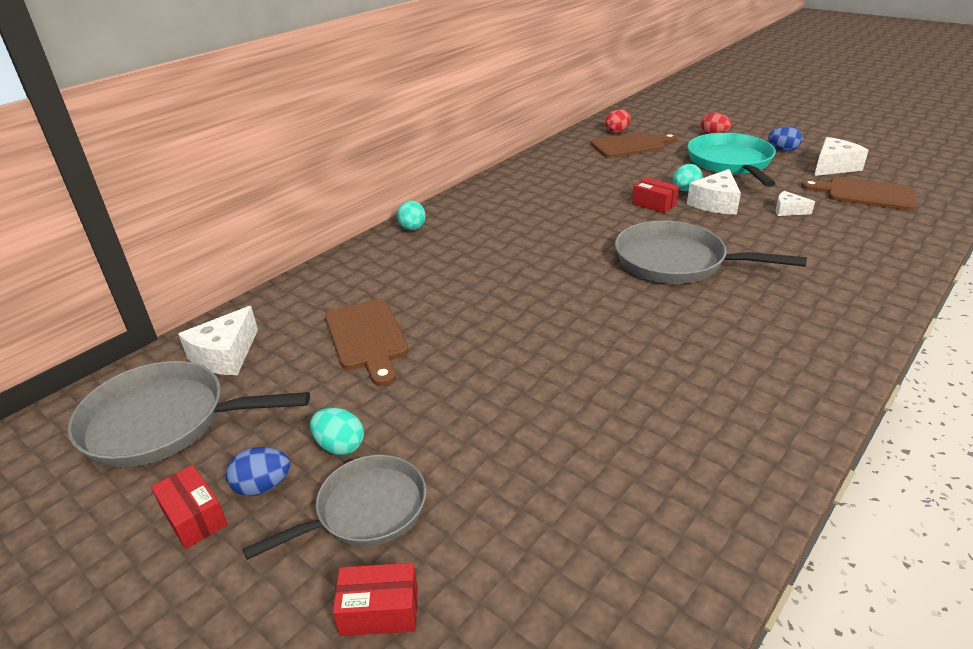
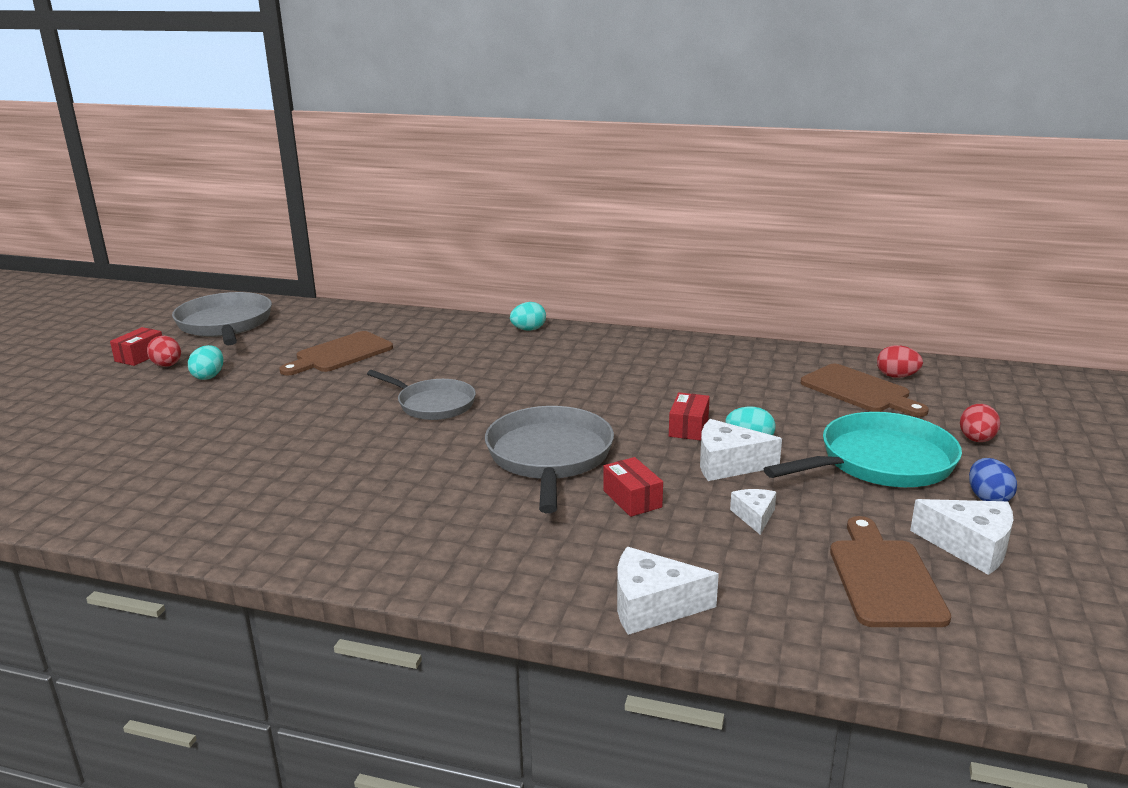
camera: 65 degrees right, 10 degrees down
(225, 355) = (302, 319): white cheese -> white cheese (652, 606)
(263, 486) = (167, 365): blue egg -> red egg
(365, 510) = (147, 398): grey pan -> grey pan (433, 404)
(379, 610) = (63, 421): red box -> red box (632, 499)

